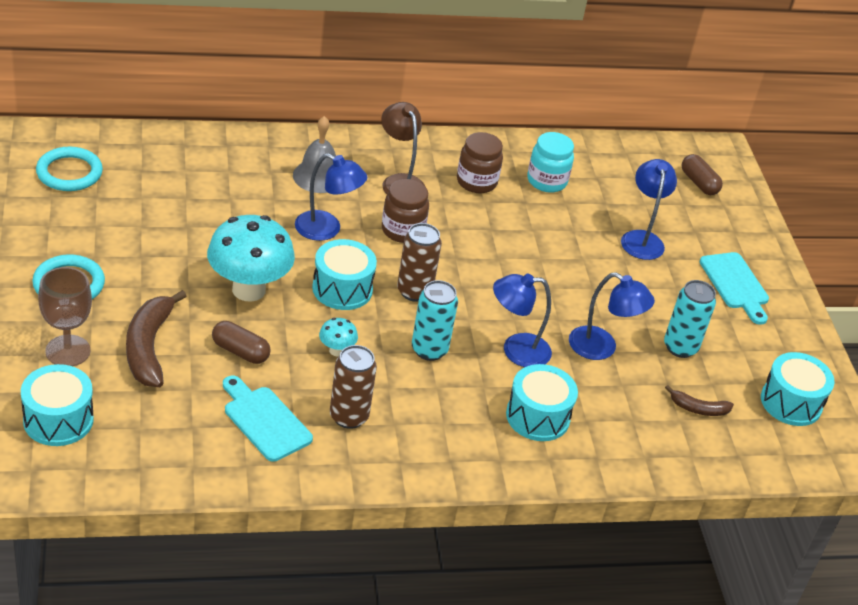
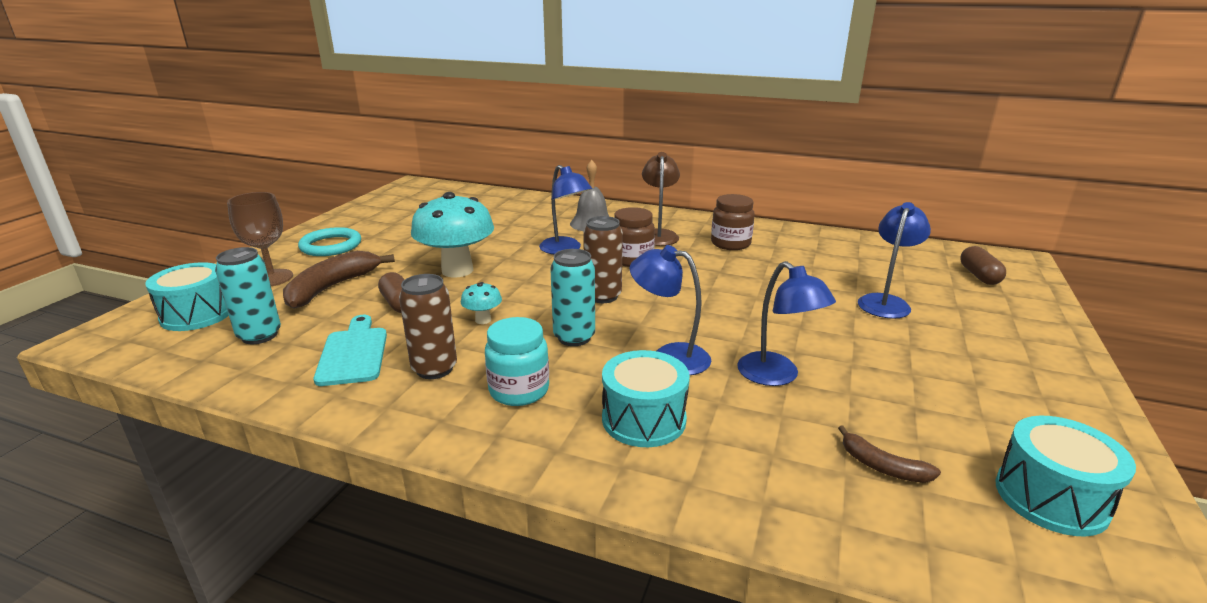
camera: 35 degrees right, 15 degrees down
(69, 173) = (414, 199): turquoise ring -> none
(342, 289) = (537, 283): turquoise drum -> none
(546, 181) = (802, 252): turquoise jar -> turquoise jar (519, 390)
(680, 347) = (887, 397): turquoise can -> turquoise can (259, 335)
(735, 284) = (997, 356): turquoise cutting board -> none

